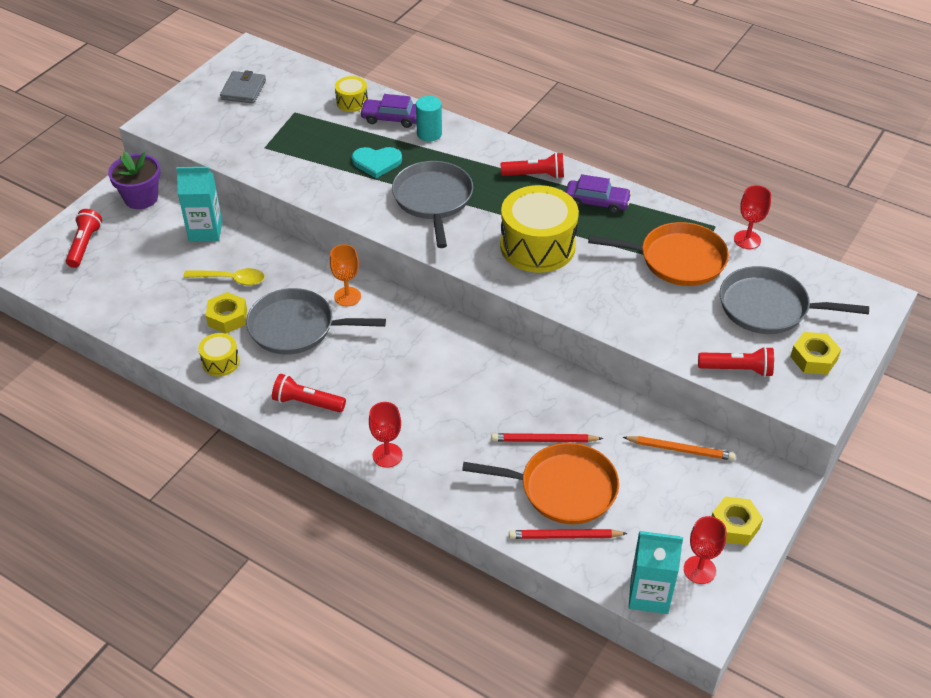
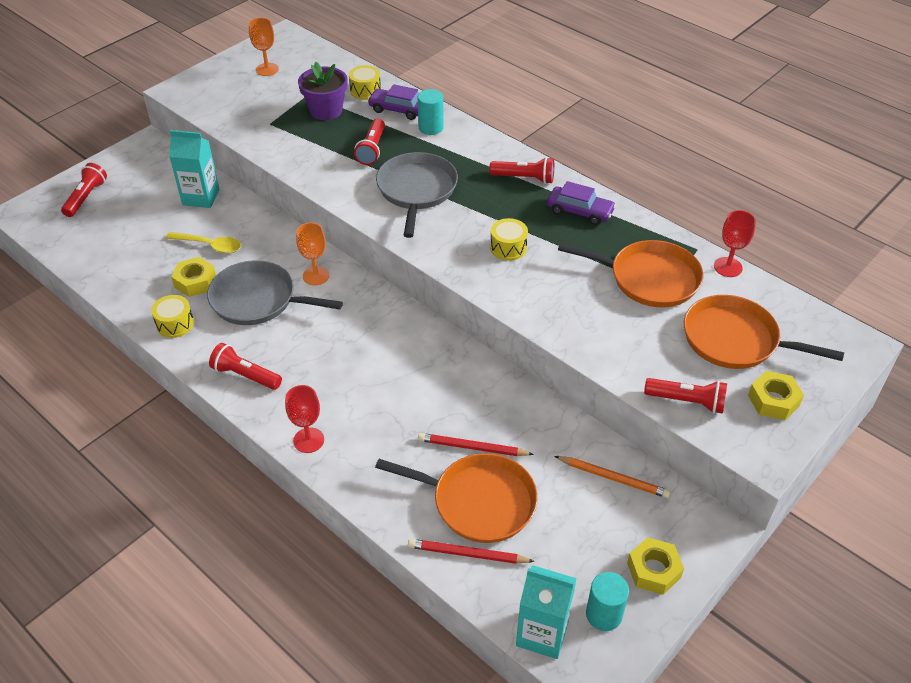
camera: 10 degrees right, 0 degrees up
(141, 198) = (152, 160): purple flower pot -> purple flower pot (326, 110)
(243, 90) = (267, 69): grey wallet -> orange goblet
(376, 162) = (372, 149): turquoise heart -> red flashlight
(537, 246) = (508, 248): yellow drum -> yellow drum, size x0.48
(699, 570) = (603, 614): red goblet -> turquoise cylinder
(768, 307) = (735, 340): grey pan -> orange pan

